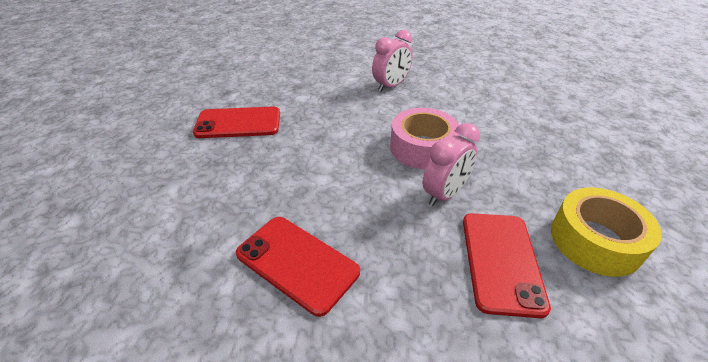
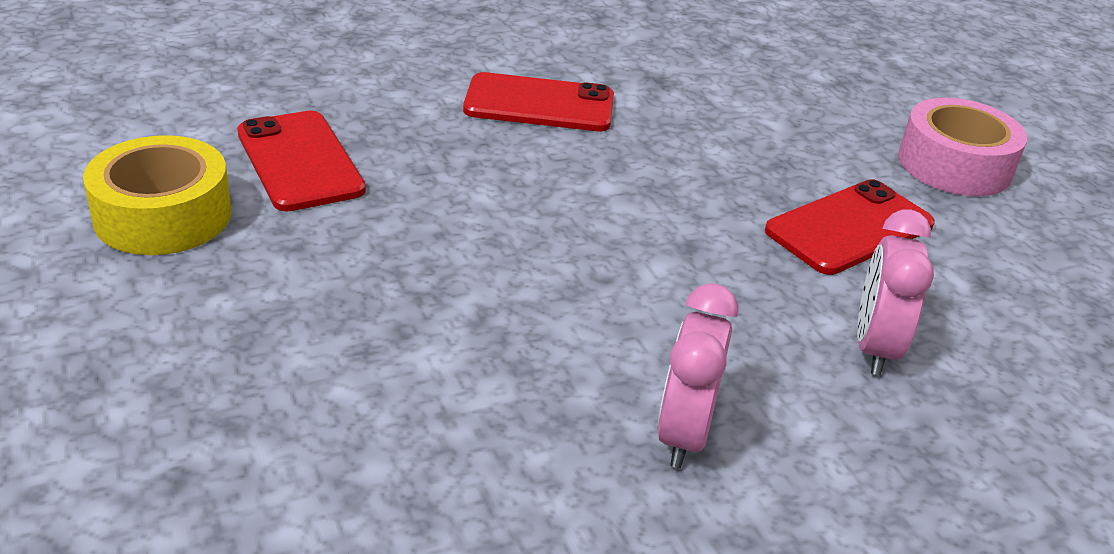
camera: 145 degrees right, 5 degrees down
(422, 148) = (489, 282): pink tape -> pink tape (954, 165)
(444, 194) = (408, 216): pink clock -> pink clock (874, 347)

